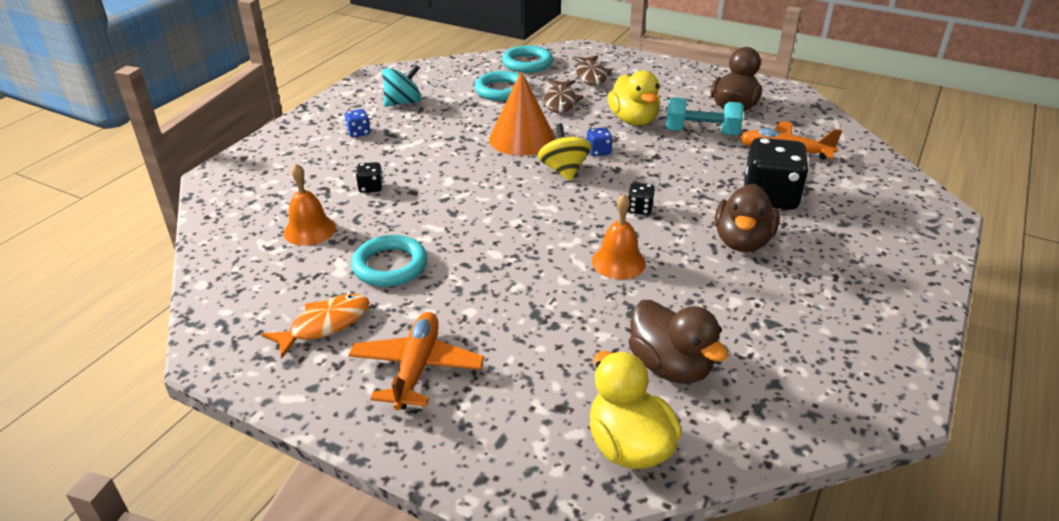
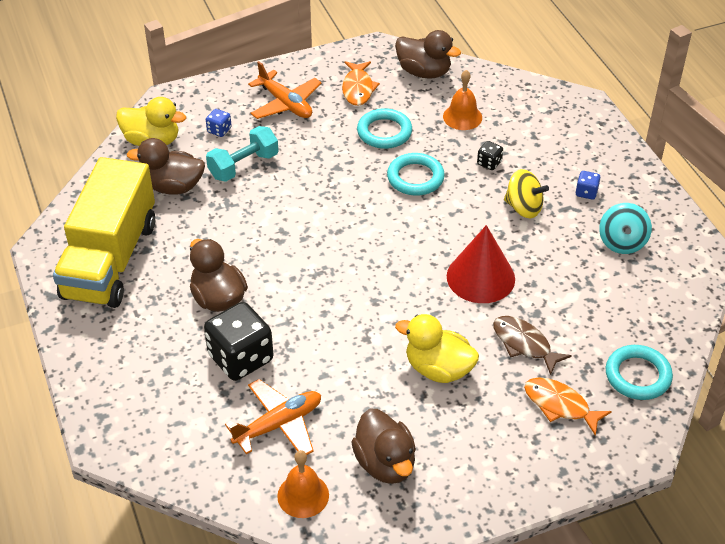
camera: 130 degrees right, 10 degrees up
(242, 291) = (424, 72): none -> brown duck
(501, 90) = (588, 318): turquoise ring -> turquoise ring (415, 178)
(522, 138) = (480, 277): orange cone -> red cone
(564, 170) = (405, 270): yellow spinning top -> yellow spinning top (523, 208)
(591, 76) = (560, 405): brown fish -> orange fish
(598, 151) = (411, 308): blue dice -> blue dice (219, 130)
(618, 262) = (272, 225): orange bell -> orange bell (303, 495)
(639, 209) = (311, 275): black dice -> none
(701, 132) = (369, 398): turquoise dumbbell -> turquoise dumbbell (243, 166)
(822, 338) = (110, 260): none -> yellow truck

